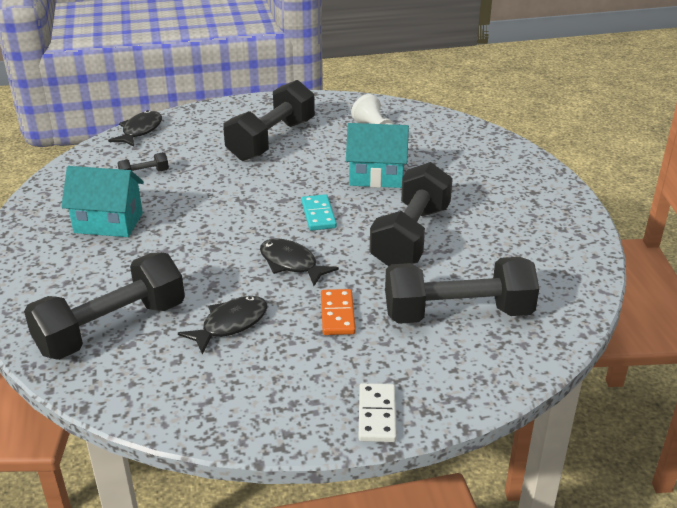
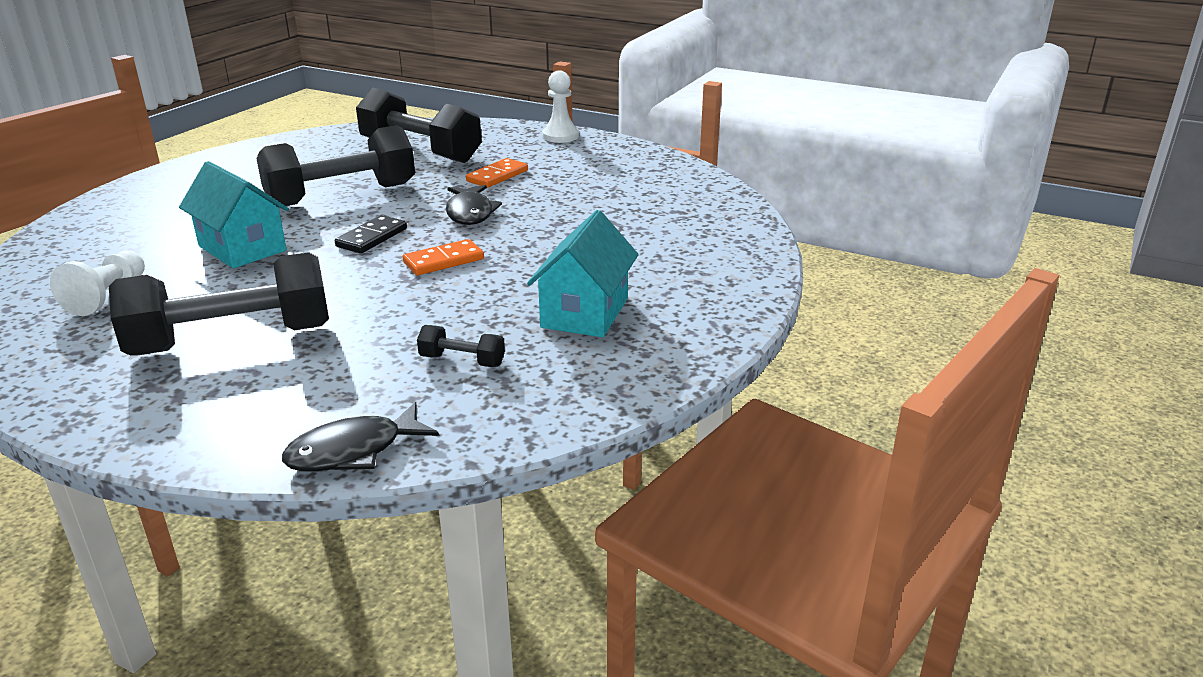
camera: 140 degrees left, 5 degrees down
(108, 223) = (585, 313): turquoise house -> turquoise house turned 60 degrees clockwise
(112, 328) = (680, 224): black dumbbell -> none
(230, 324) = (582, 196): black fish -> none
(243, 219) = (444, 261): none -> orange domino
(318, 215) = (372, 238): turquoise domino -> black domino
(377, 415) = (560, 136): white domino -> white pawn

